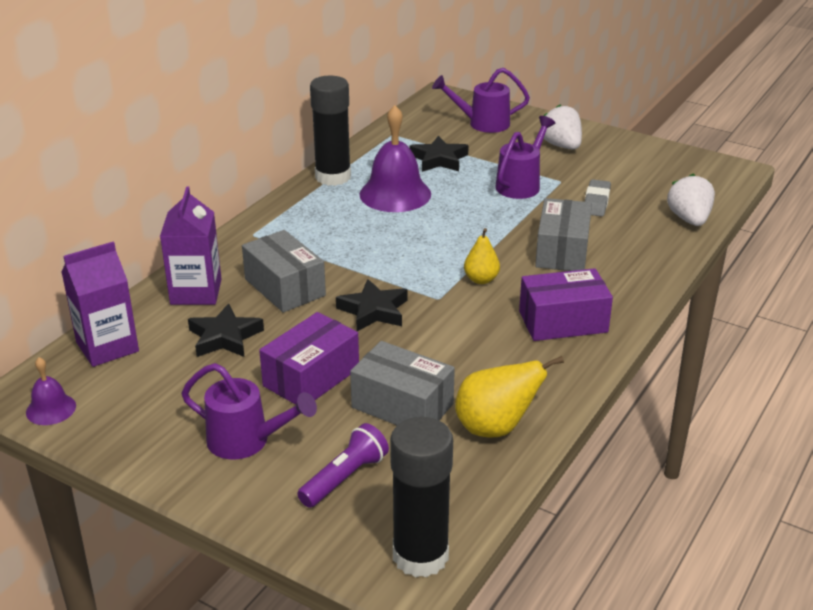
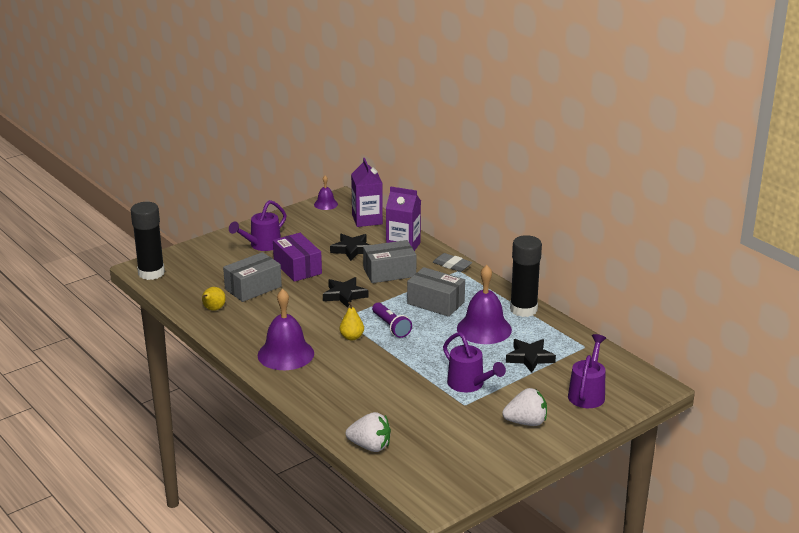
camera: 110 degrees right, 5 degrees down
(344, 478) = (215, 264): purple flashlight -> purple flashlight (391, 326)
(495, 428) = (213, 309): yellow pear -> yellow pear, size x0.62
(562, 251) = (364, 376): grey box -> grey box (435, 303)
(563, 322) = (285, 354): purple box -> purple bell
(596, 202) = (422, 411): grey eraser -> grey eraser (452, 265)

